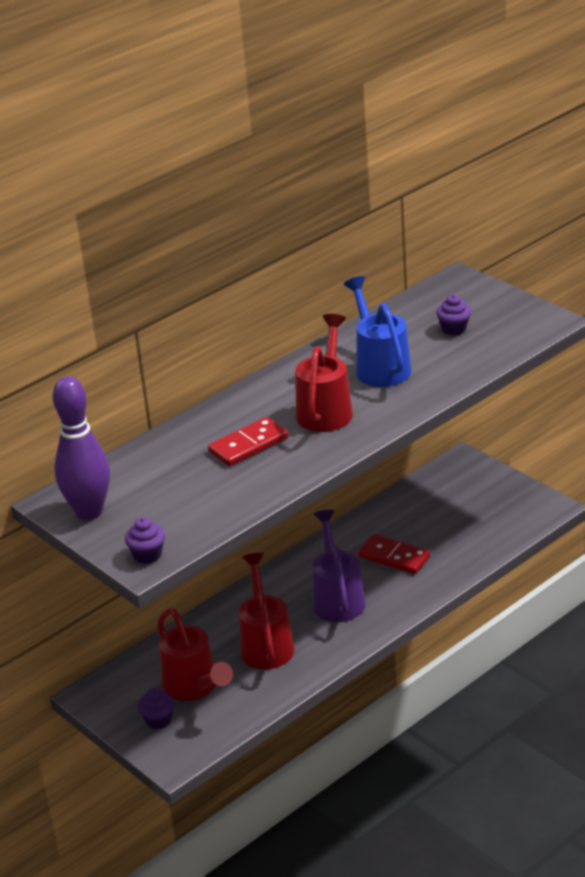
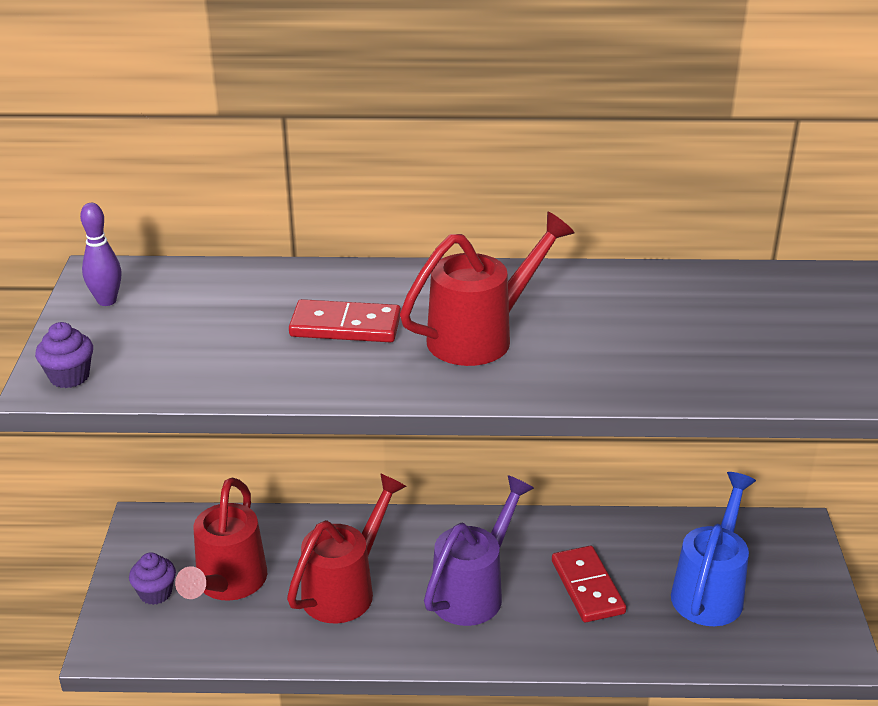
camera: 40 degrees right, 0 degrees up
(89, 512) = (107, 301): purple bowling pin -> purple bowling pin, size x0.52
(380, 366) = (612, 324): blue watering can -> blue watering can (710, 590)
(454, 329) = (763, 331): purple cupcake -> none

